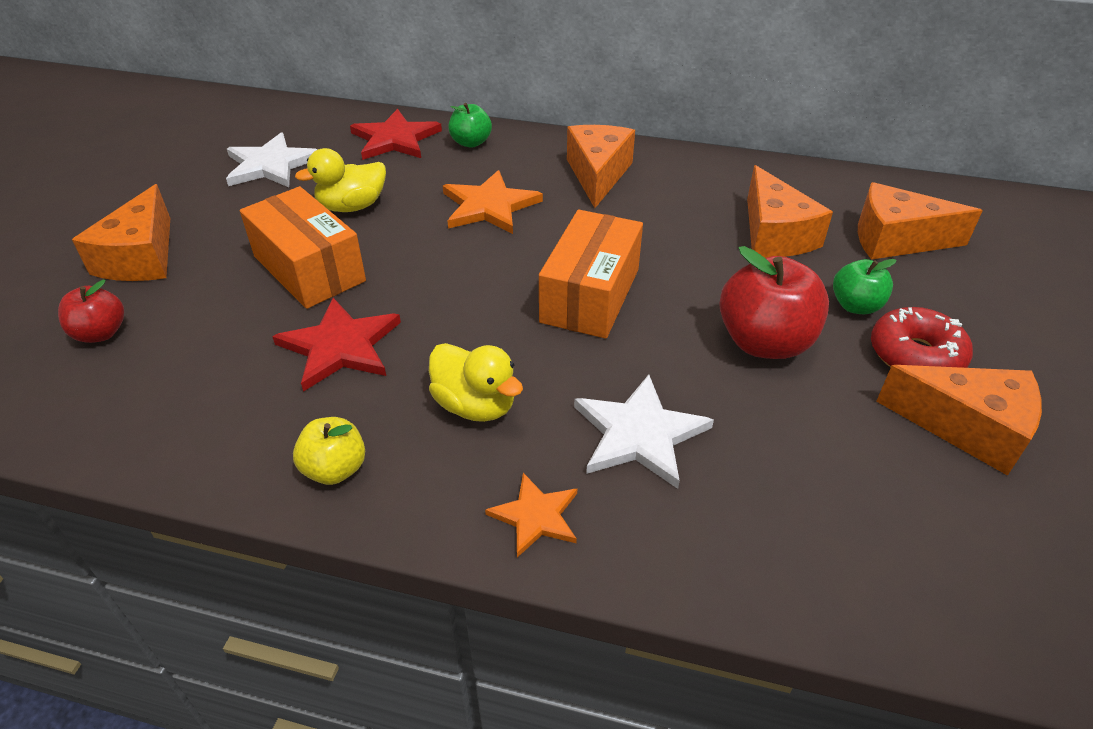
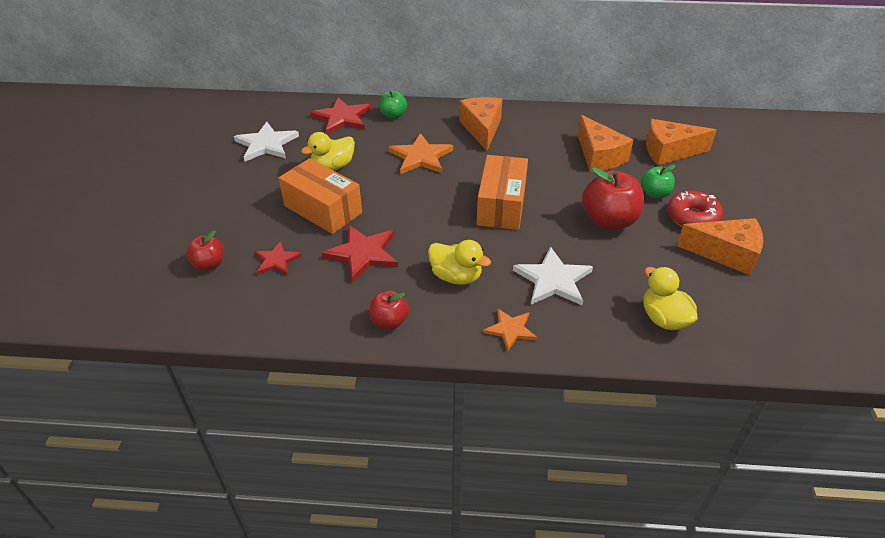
camera: 10 degrees left, 0 degrees up
(141, 257) = (210, 214): orange cheese -> none
(203, 340) = (276, 260): none -> red star
(335, 469) = (389, 321): yellow apple -> red apple
(824, 537) = (664, 318): none -> yellow duck

